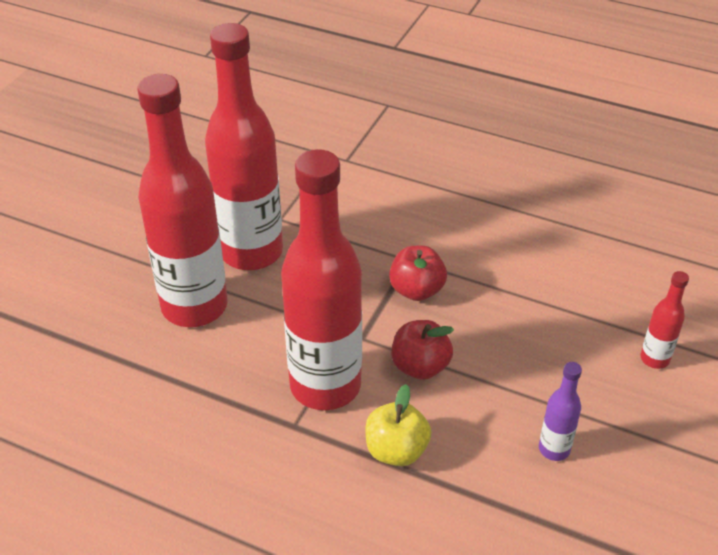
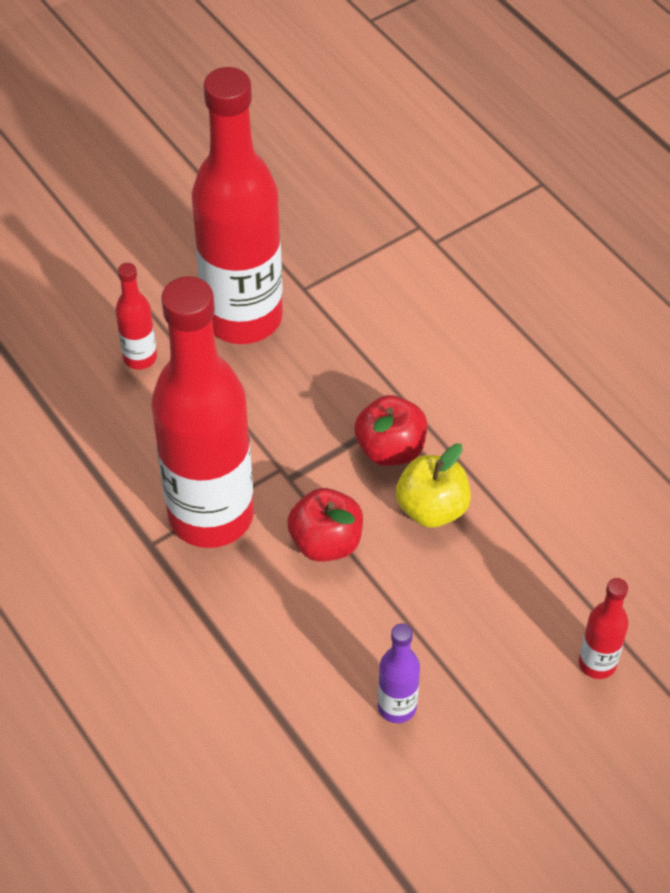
camera: 30 degrees right, 10 degrees up
(194, 307) = (140, 358): red bottle -> red bottle, size x0.42
(396, 450) = (231, 623): yellow apple -> yellow apple (432, 508)

